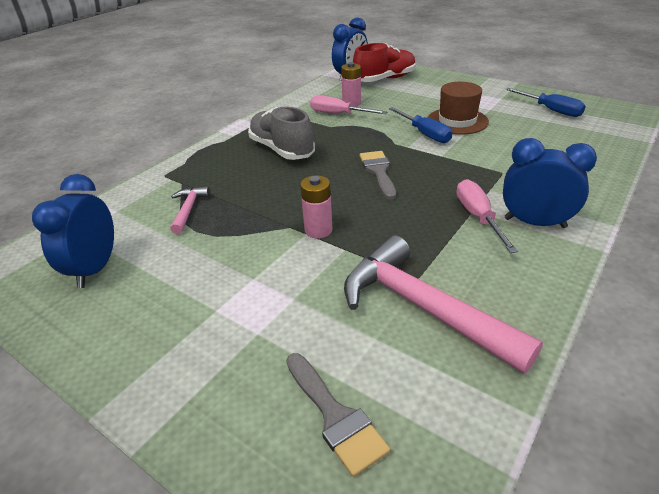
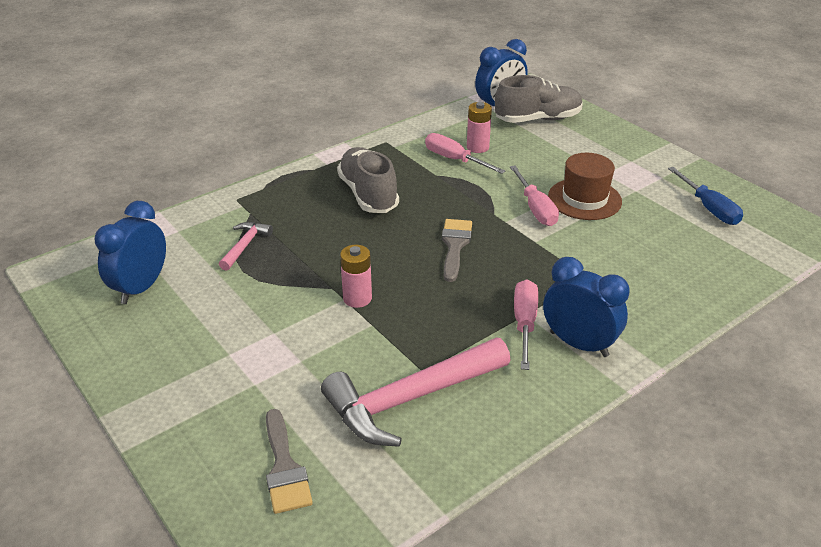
camera: 15 degrees right, 0 degrees up
(385, 79) = (538, 119): red shoe -> grey shoe
(422, 307) = (410, 399): pink hammer -> pink hammer turned 90 degrees counterclockwise
(425, 134) = (535, 208): blue screwdriver -> pink screwdriver

